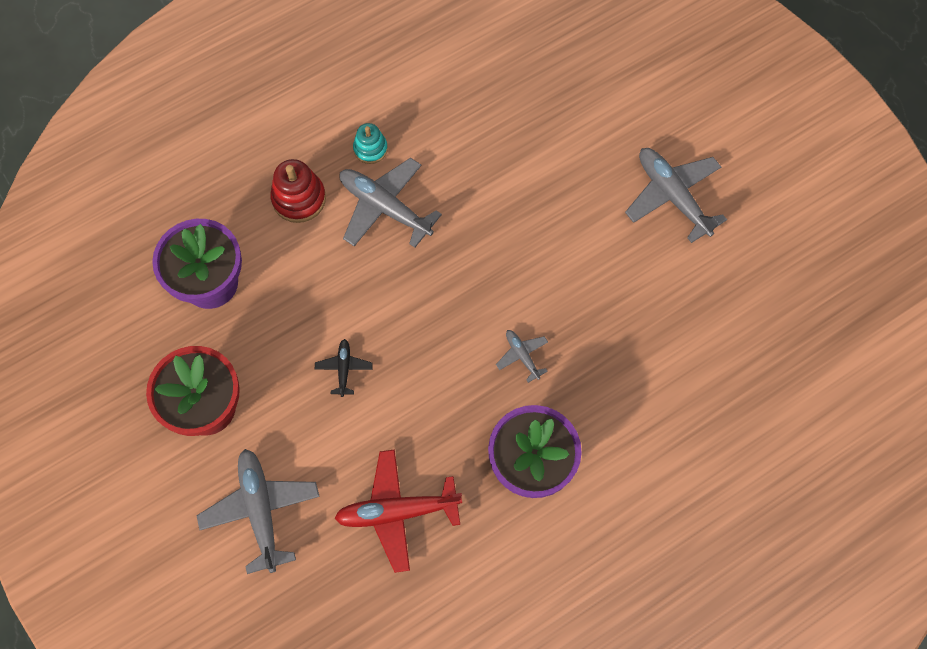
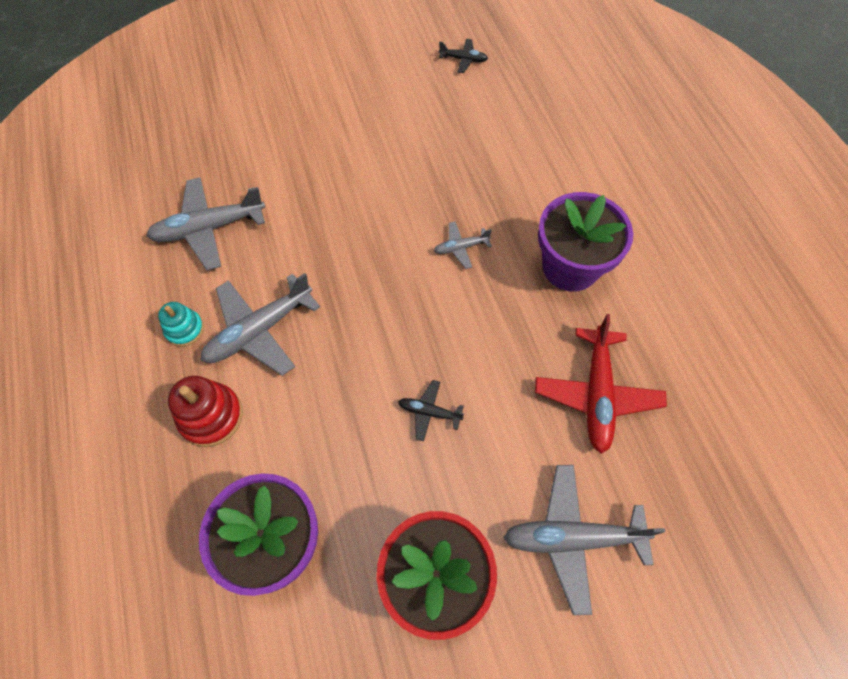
camera: 75 degrees left, 5 degrees down
(672, 196) = (344, 101): grey plane -> grey plane (209, 228)
(779, 300) = (463, 59): none -> black plane

